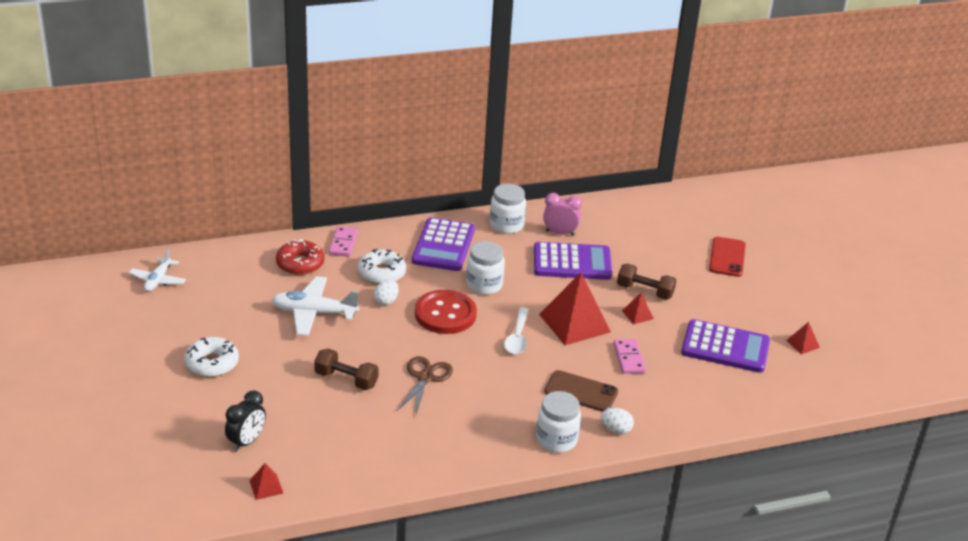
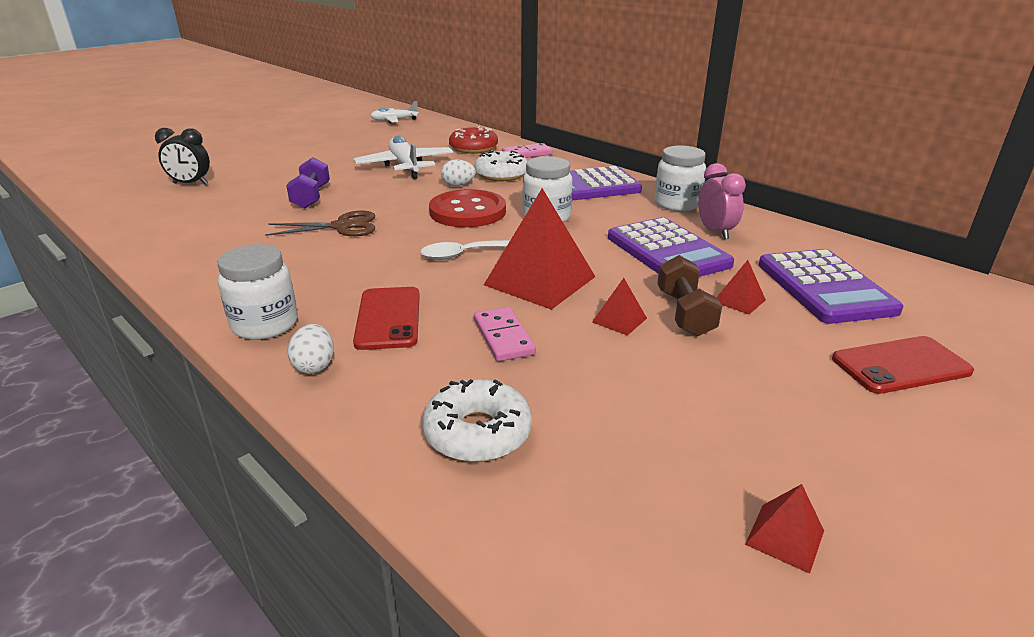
camera: 65 degrees right, 5 degrees down
(212, 363) = (298, 153): white donut -> white donut (477, 433)
(266, 486) = (123, 203): red pyramid -> red pyramid (739, 300)
(346, 379) = (311, 197): brown dumbbell -> purple dumbbell
(581, 392) = (388, 318): brown phone -> red phone
(629, 358) = (503, 337): pink domino -> pink domino turned 75 degrees counterclockwise
(725, 347) = (639, 425): purple calculator -> purple calculator (825, 287)

